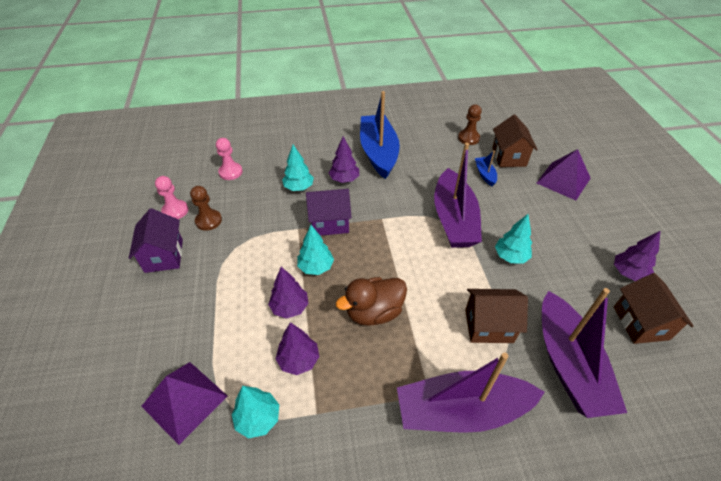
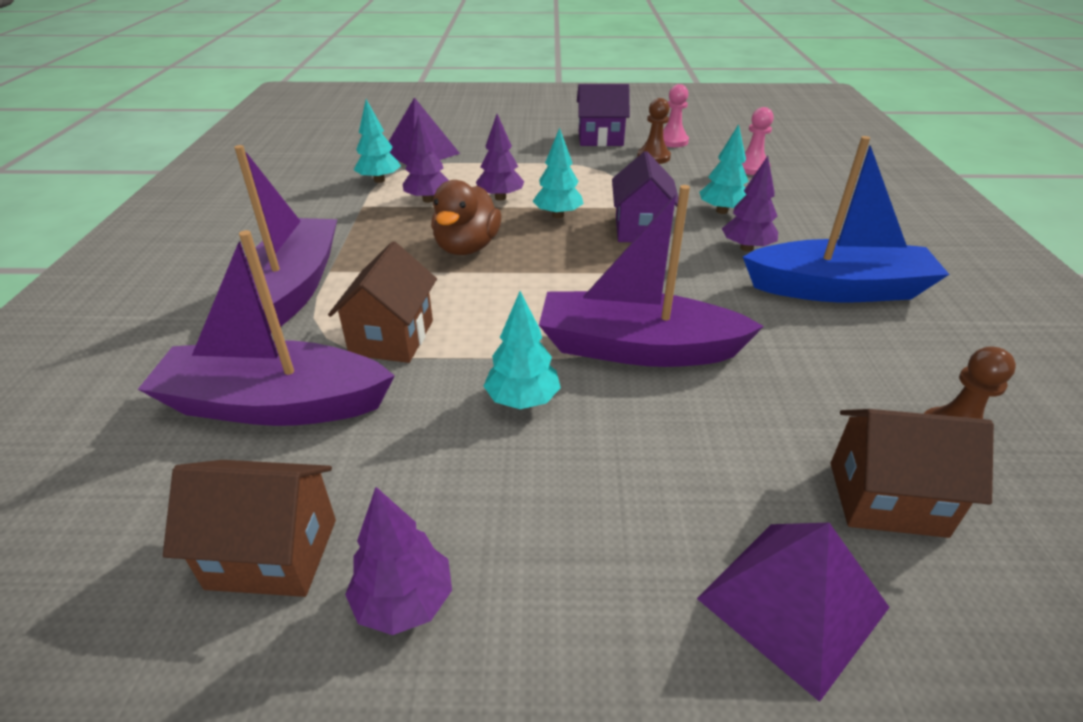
camera: 100 degrees right, 10 degrees down
(374, 312) = (467, 247): brown duck -> brown duck turned 150 degrees counterclockwise
(485, 174) = (792, 428): blue boat -> none

